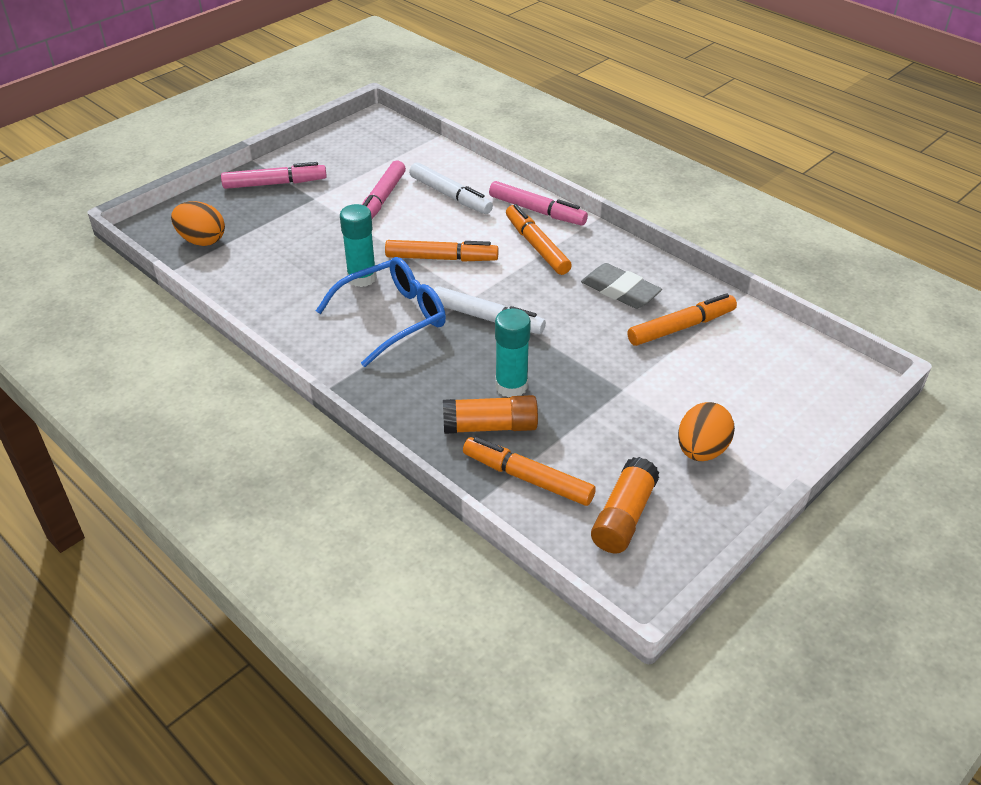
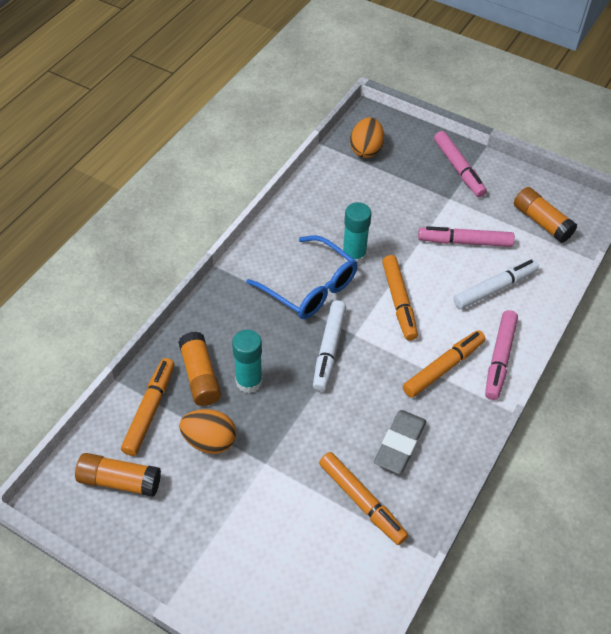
camera: 75 degrees right, 10 degrees up
(378, 151) = (541, 222): none -> orange glue stick
(450, 196) = (494, 288): white marker -> white marker turned 150 degrees counterclockwise
(701, 450) = (202, 532): orange egg -> orange egg (209, 441)

